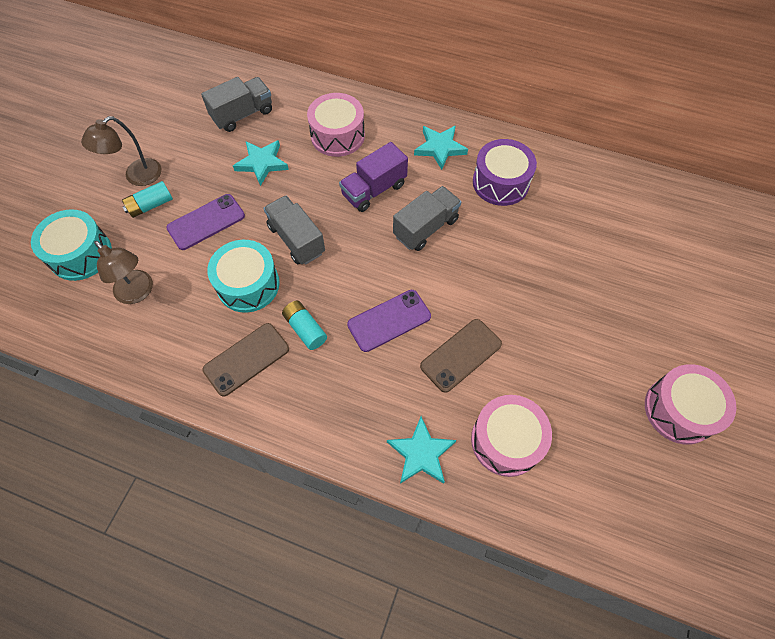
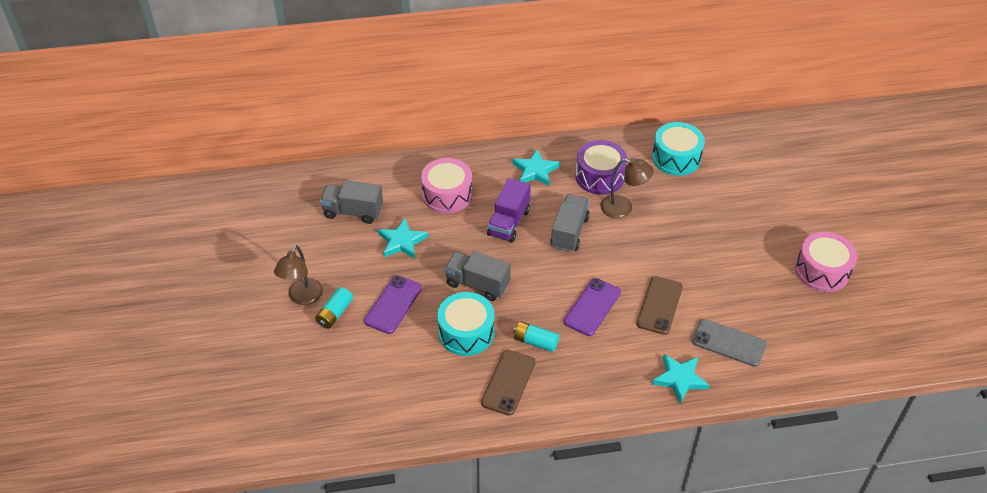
camera: 30 degrees left, 15 degrees down
(80, 254) = (307, 375): turquoise drum -> turquoise drum (676, 158)
(138, 292) = (382, 379): brown lamp -> brown lamp (623, 208)
(242, 115) = (353, 212): grey truck -> grey truck turned 105 degrees counterclockwise
(506, 440) = (729, 343): pink drum -> grey phone

